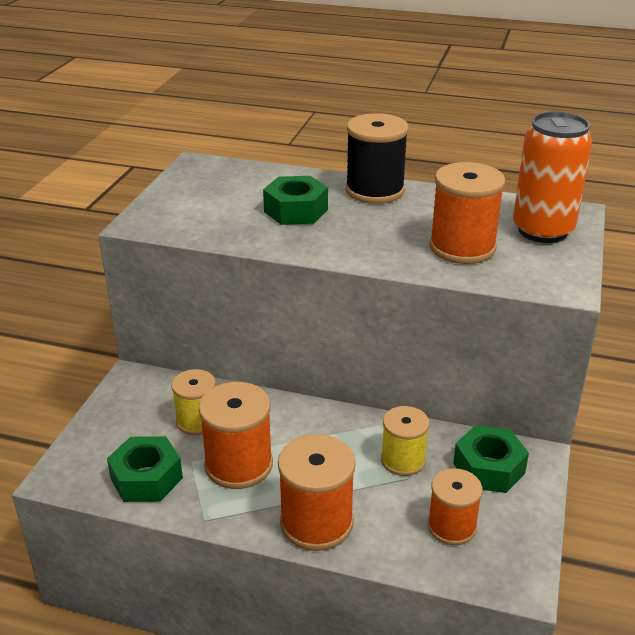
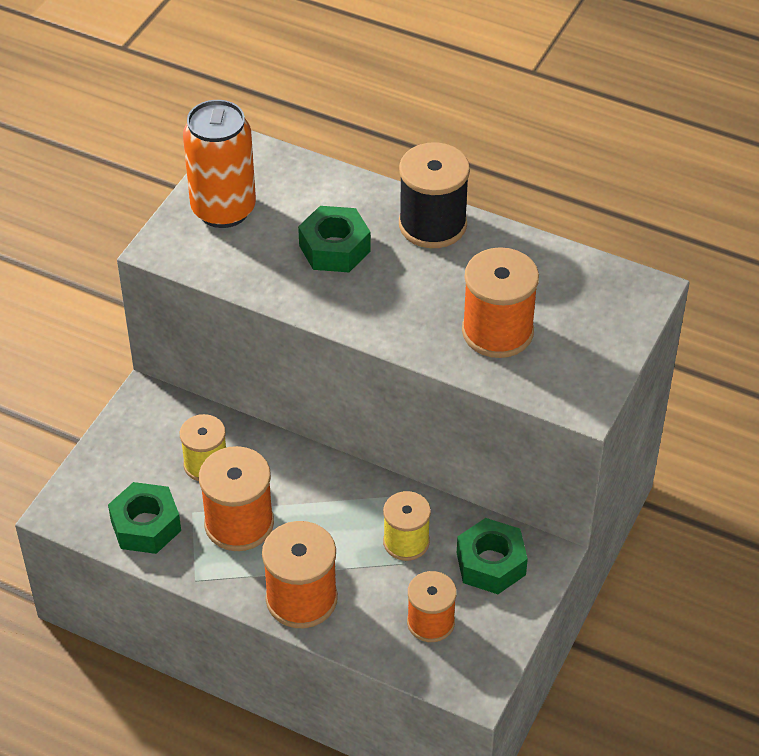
camera: 10 degrees right, 15 degrees up
(542, 231) = (596, 316): orange can -> orange can (223, 209)

